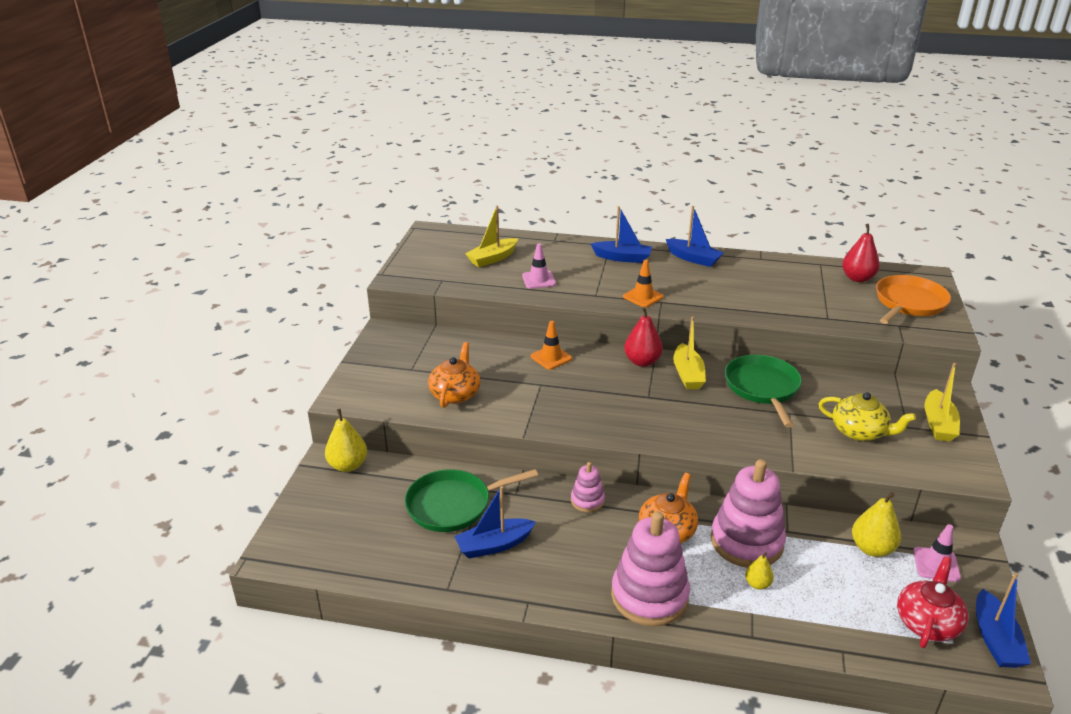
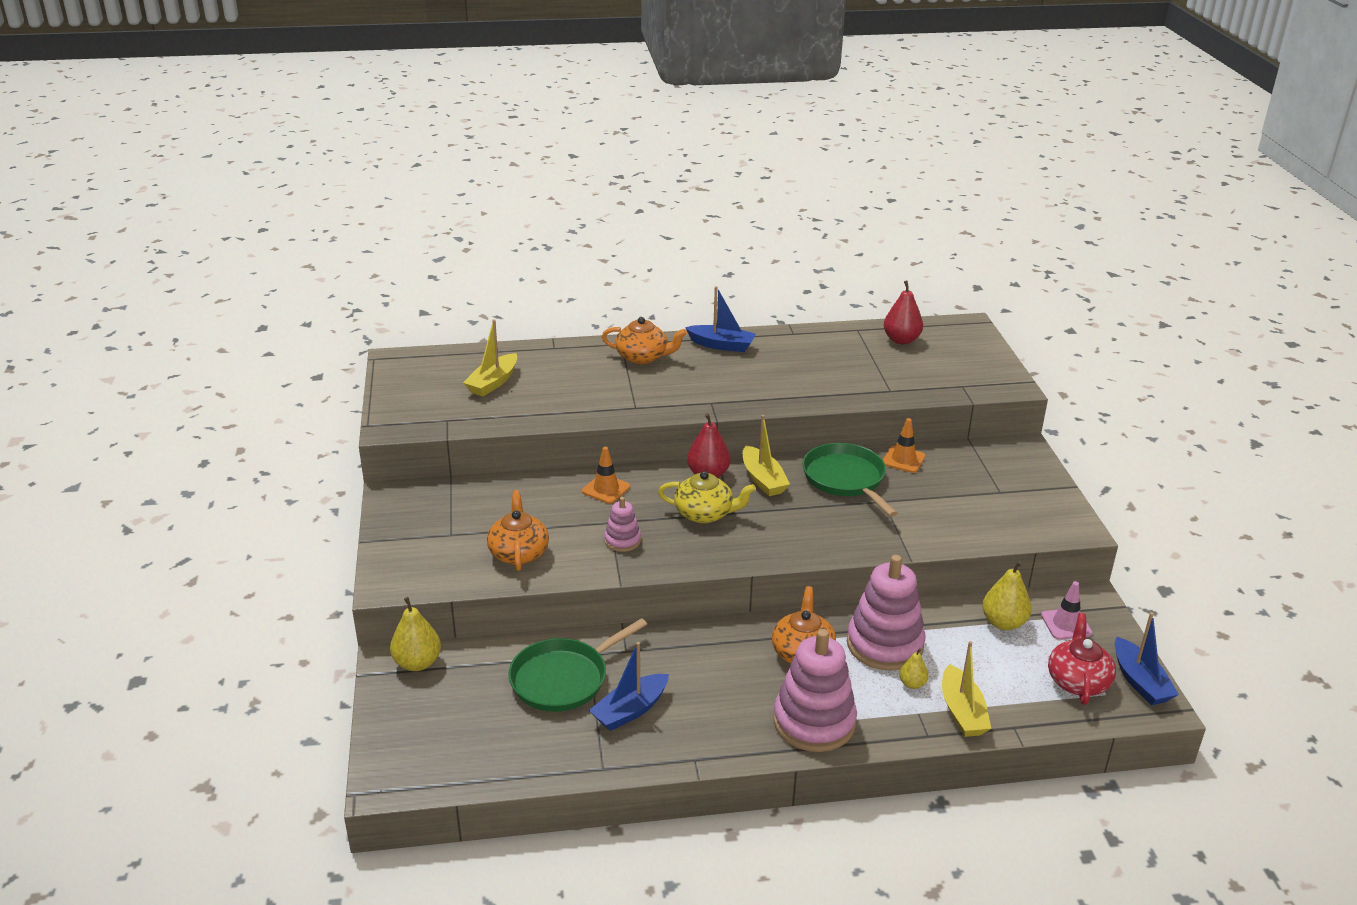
camera: 20 degrees left, 0 degrees up
(538, 280) = (561, 400): pink traffic cone -> none
(587, 500) = (706, 640): pink stacking toy -> pink stacking toy (622, 541)
(622, 258) = (643, 357): blue boat -> orange teapot
(643, 297) = (688, 400): orange traffic cone -> orange traffic cone (903, 459)
(859, 432) = (958, 506): yellow teapot -> yellow teapot (705, 513)
(908, 303) = (962, 359): orange pan -> none
(938, 424) = (1027, 483): yellow boat -> yellow boat (962, 711)

